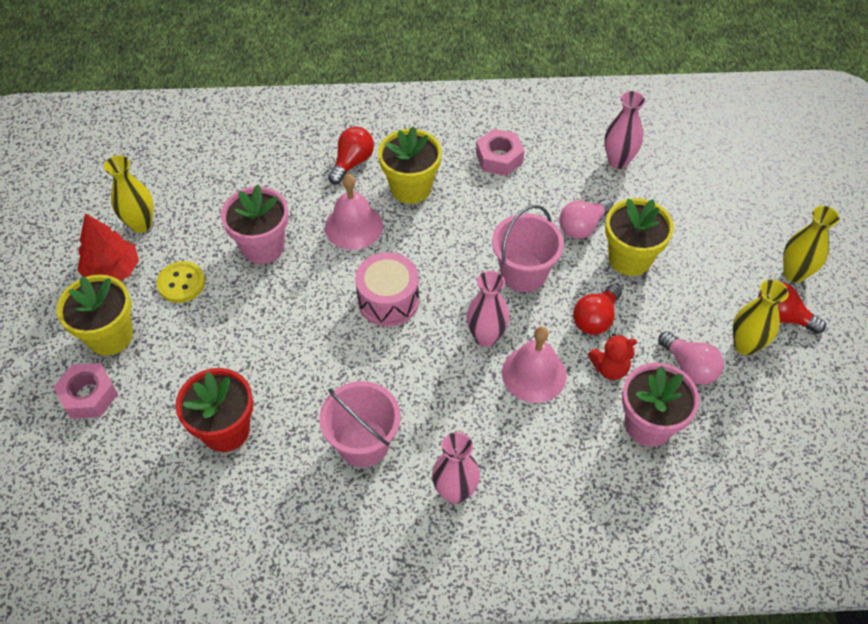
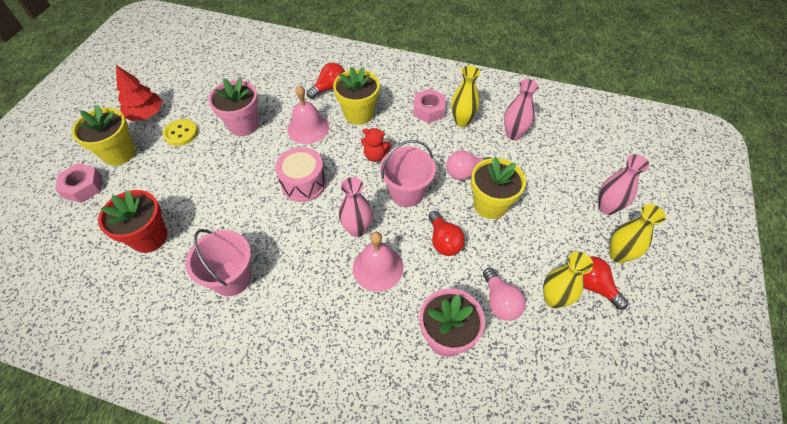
camera: 20 degrees right, 0 degrees up
(141, 224) = (179, 91): yellow vase -> yellow vase (462, 121)
(455, 491) = (275, 337): pink vase -> pink vase (607, 207)
(595, 318) = (444, 241): red light bulb -> red light bulb turned 75 degrees counterclockwise
(610, 368) = (437, 282): red teddy bear -> red teddy bear (375, 156)

